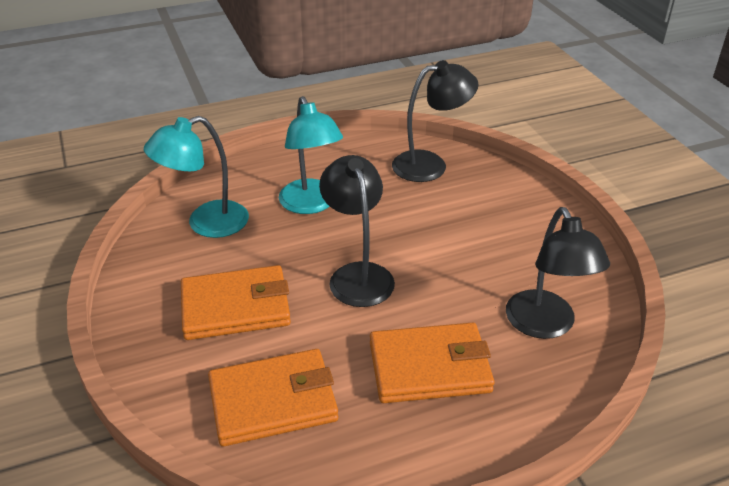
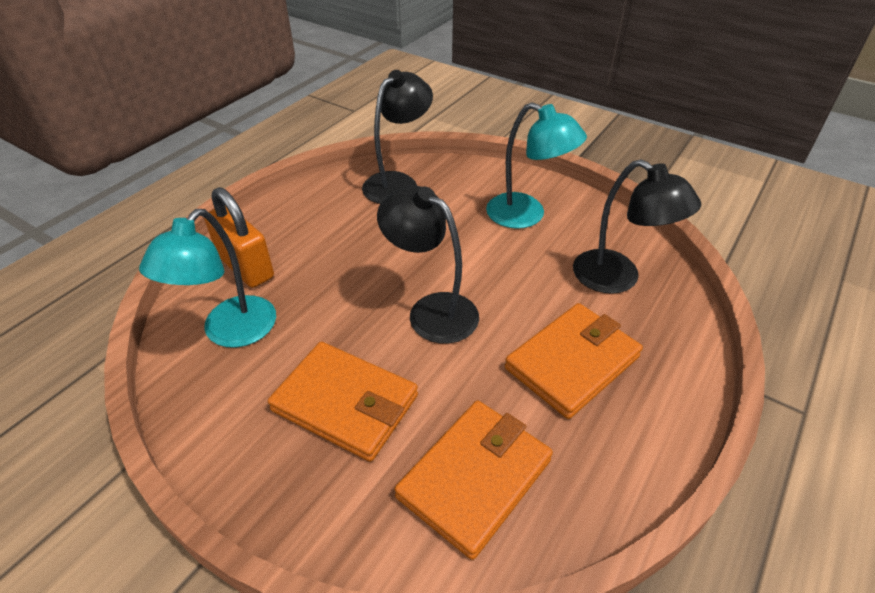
camera: 35 degrees left, 5 degrees up
(236, 307) = (345, 403): orange wallet -> orange wallet turned 75 degrees clockwise
(255, 182) = (245, 266): none -> orange padlock
(311, 204) = (324, 264): turquoise lamp -> turquoise lamp (526, 215)

